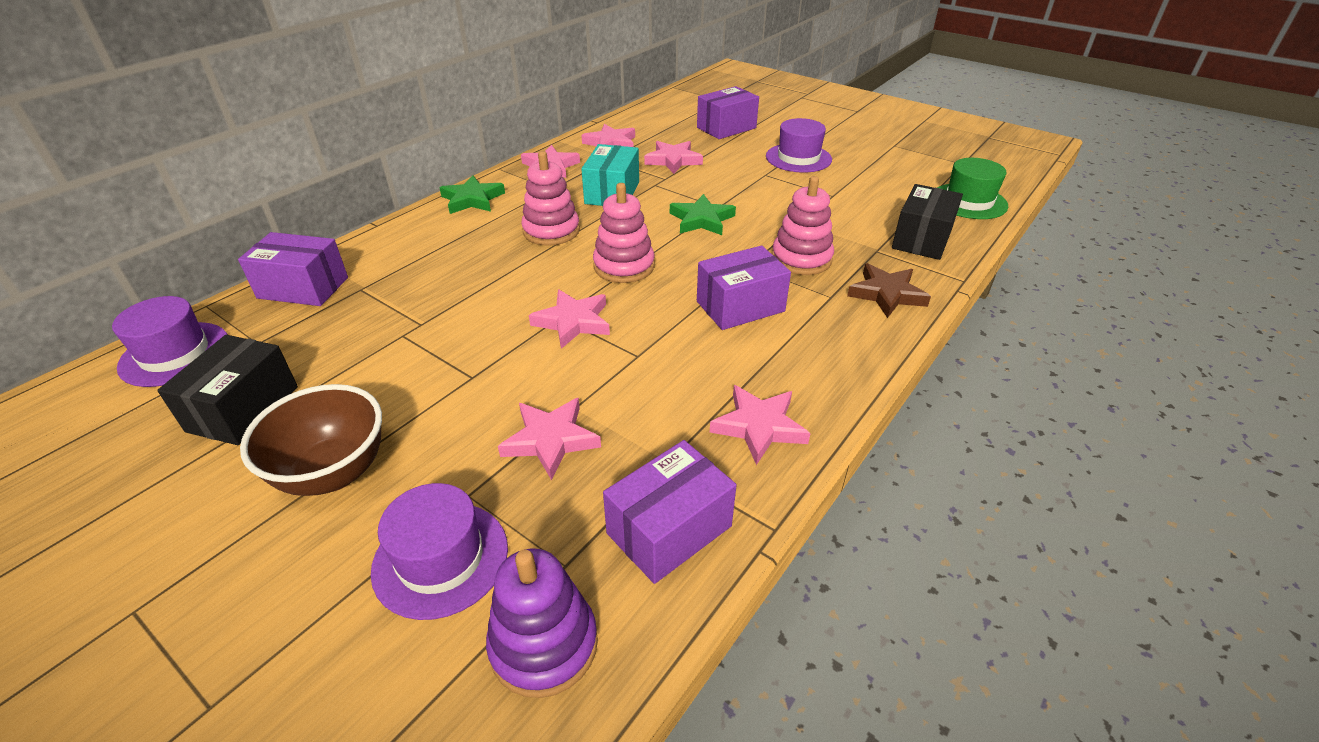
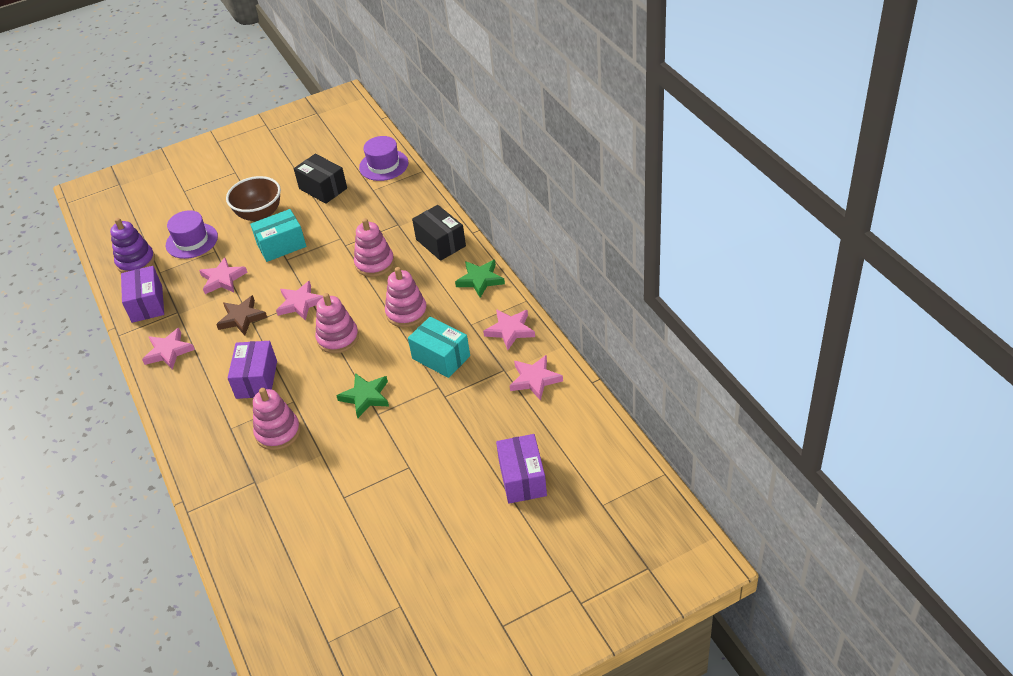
camera: 120 degrees right, 5 degrees up
(303, 288) = (415, 203): purple box -> none
(433, 398) = (281, 245): none -> turquoise box
(460, 282) = (374, 263): none -> pink stacking toy
(673, 160) = (474, 412): pink star -> none
(798, 158) = (423, 507): purple hat -> none
(886, 294) = (210, 459): brown star -> brown star (242, 318)
(922, 239) = (245, 519): black box -> black box (440, 243)
(969, 201) = (267, 593): green hat -> none

